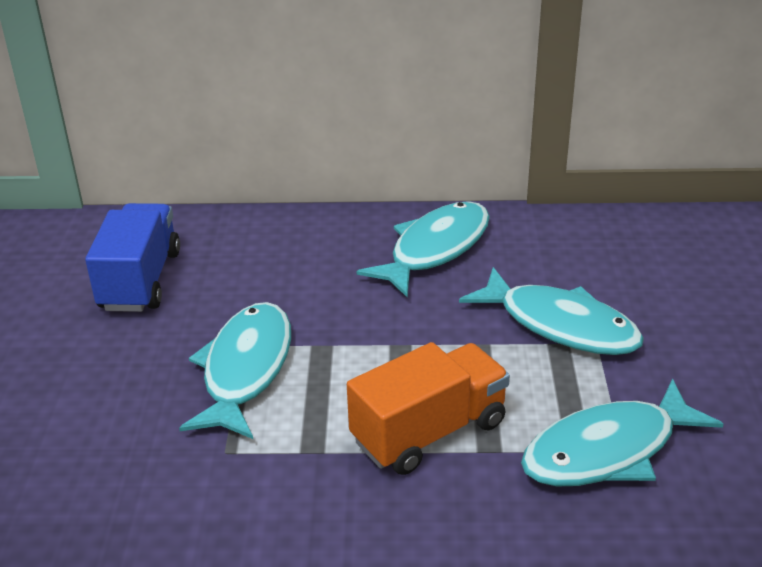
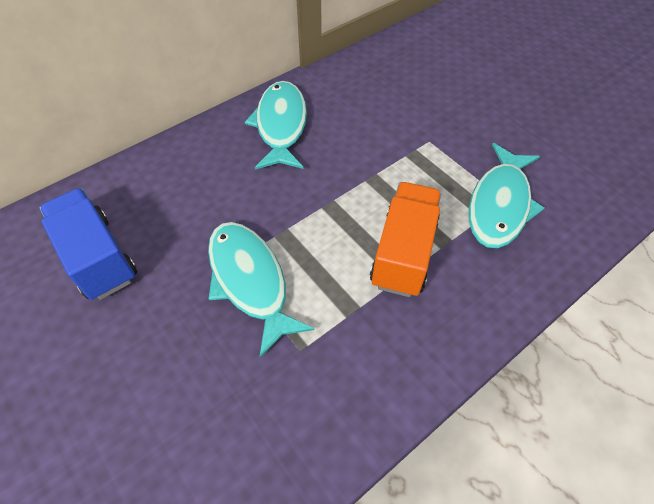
camera: 40 degrees left, 20 degrees up
(560, 325) = (400, 140): turquoise fish -> none

